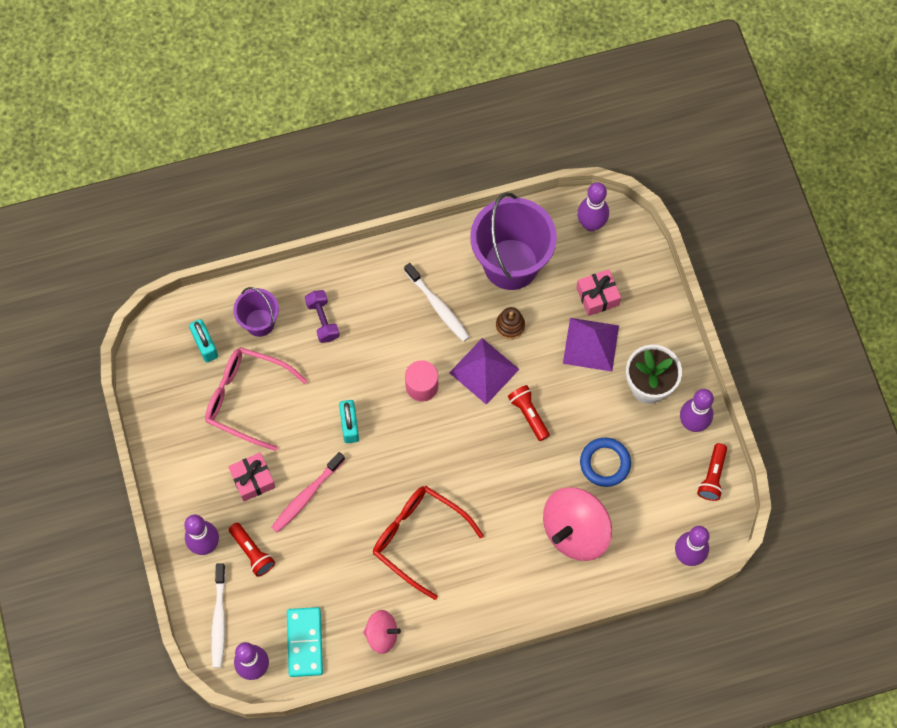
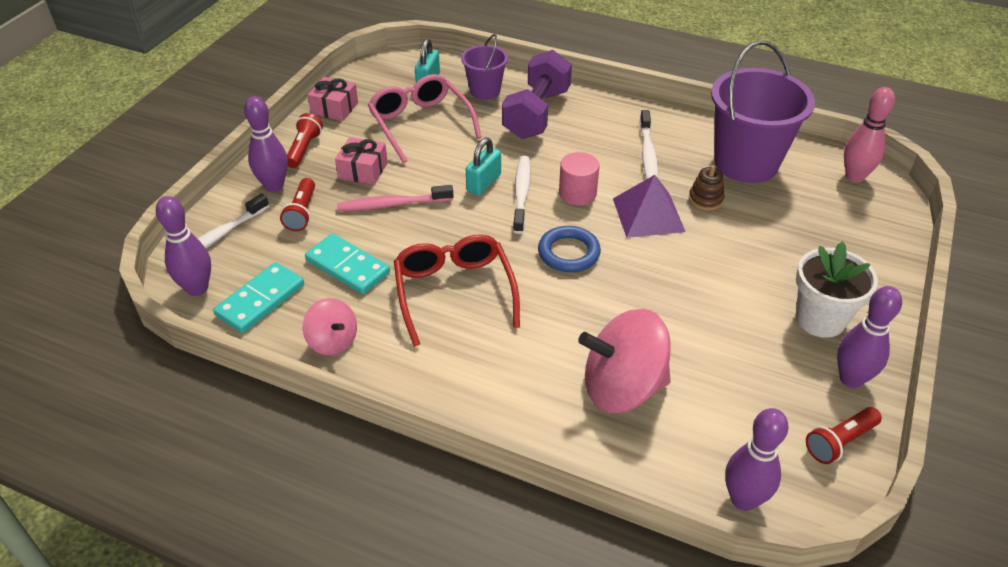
camera: 40 degrees right, 25 degrees down
(322, 320) = (537, 114): purple dumbbell -> purple dumbbell, size x1.87
(332, 572) = (348, 266): none -> turquoise domino
(384, 416) = (521, 194): none -> white toothbrush
(528, 414) = (662, 267): red flashlight -> red flashlight (304, 149)
(591, 224) = (855, 176): purple bowling pin -> pink bowling pin
(591, 344) = (780, 254): purple pyramid -> none
(597, 296) = (818, 225): pink gift -> pink gift (334, 108)
(605, 463) = (711, 351): blue ring -> blue ring (568, 253)

